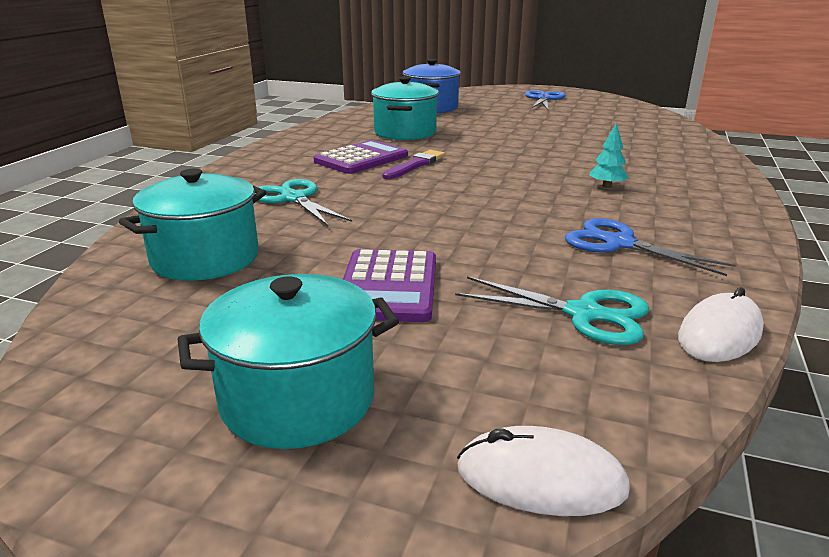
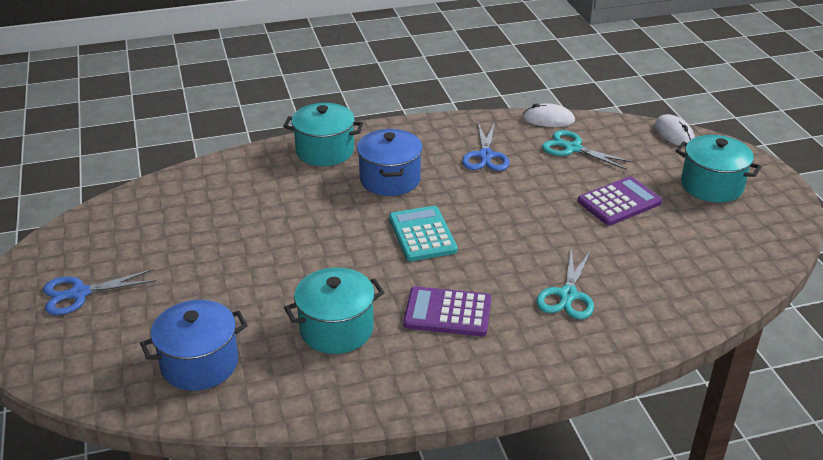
camera: 125 degrees left, 10 degrees up
(205, 258) = (678, 274): turquoise pot -> turquoise pot (325, 151)
(415, 165) = (432, 275): purple brush -> none
(482, 175) = (422, 234): none -> turquoise calculator
(583, 314) = (572, 148): turquoise scissors -> turquoise scissors turned 45 degrees counterclockwise
(607, 186) = (390, 179): turquoise tree -> blue pot

